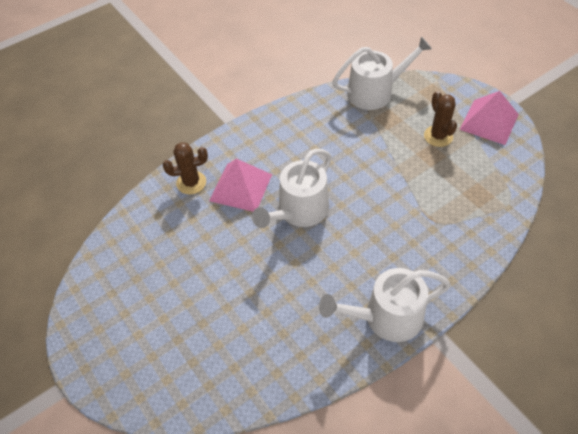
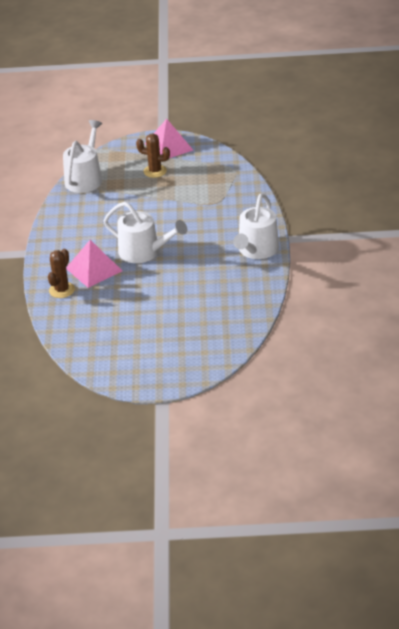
camera: 55 degrees left, 15 degrees down
(299, 211) = (144, 252): white watering can -> white watering can turned 45 degrees counterclockwise

